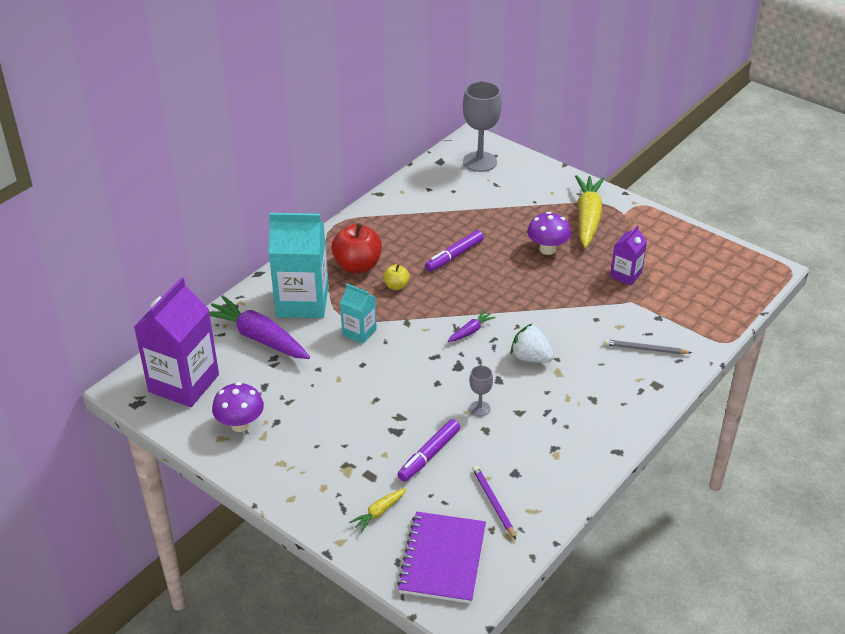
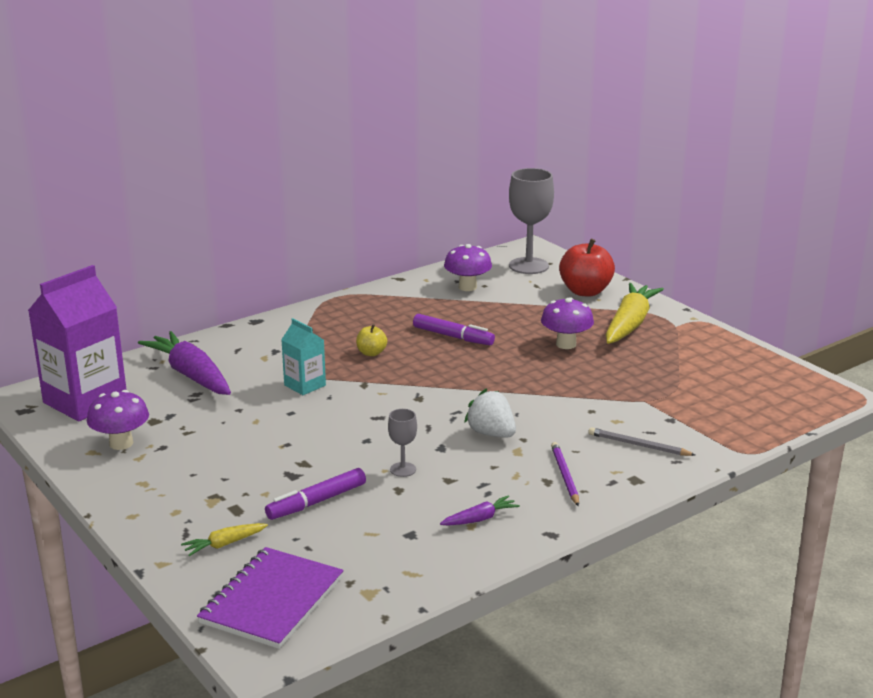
camera: 15 degrees right, 15 degrees down
(302, 302) = (258, 353): turquoise carton -> none
(357, 266) = (338, 332): red apple -> red apple (585, 291)
(440, 195) = (467, 287): none -> purple mushroom
(454, 256) = (453, 337): purple marker -> purple marker turned 120 degrees counterclockwise
(470, 331) = (433, 401): purple carrot -> purple carrot (480, 519)
(493, 503) = (366, 557): purple pencil -> purple pencil (564, 476)
(626, 275) = (649, 377): purple carton -> none

